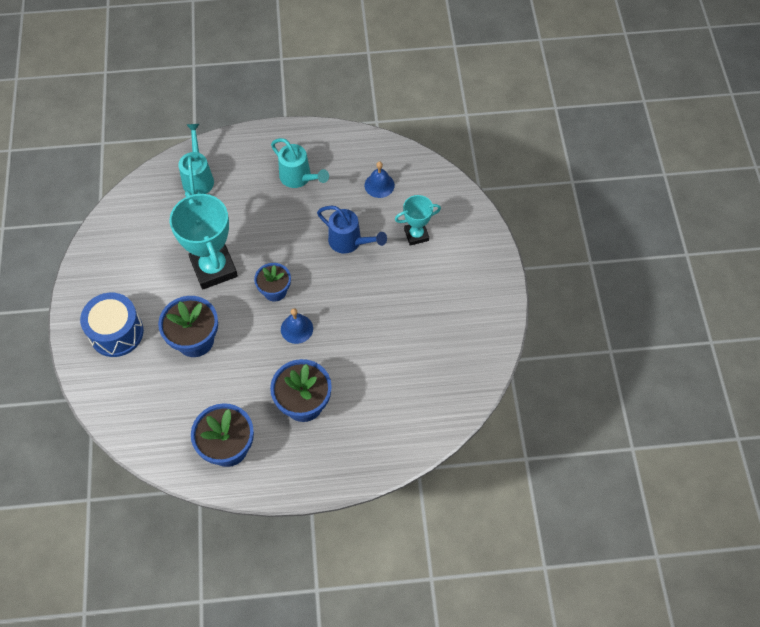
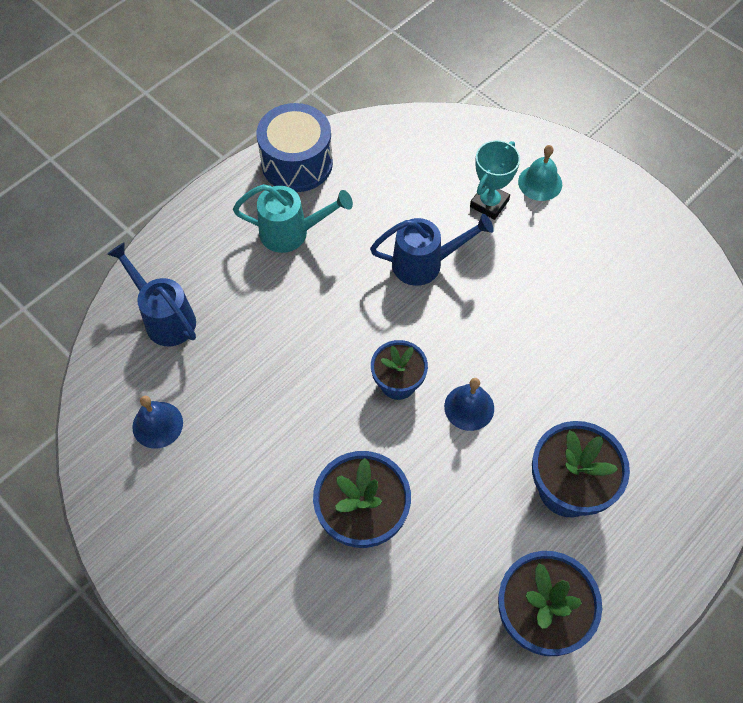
camera: 40 degrees left, 0 degrees up
(116, 332) = (251, 590): blue drum -> blue drum (297, 163)
(198, 178) = (165, 318): turquoise watering can -> blue watering can
(214, 268) = (296, 412): turquoise trophy -> none
(379, 185) = (392, 177): blue bell -> blue bell (157, 424)
(456, 243) = (540, 182): none -> turquoise bell

